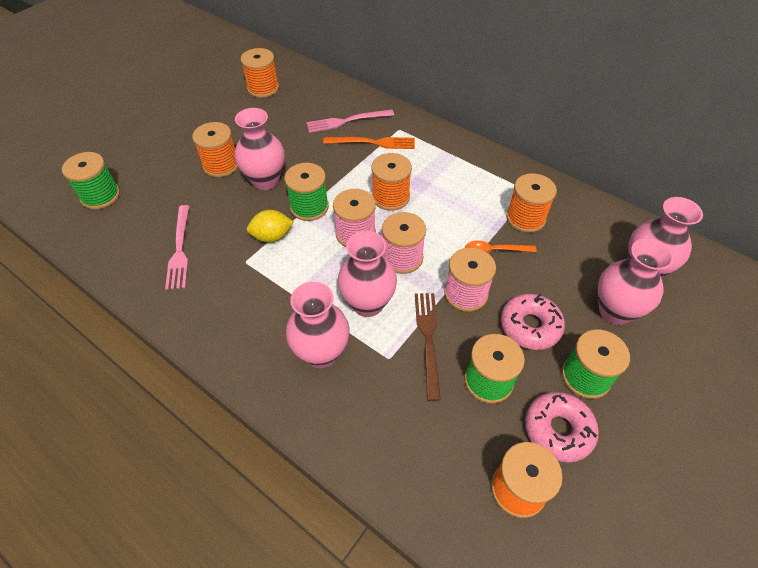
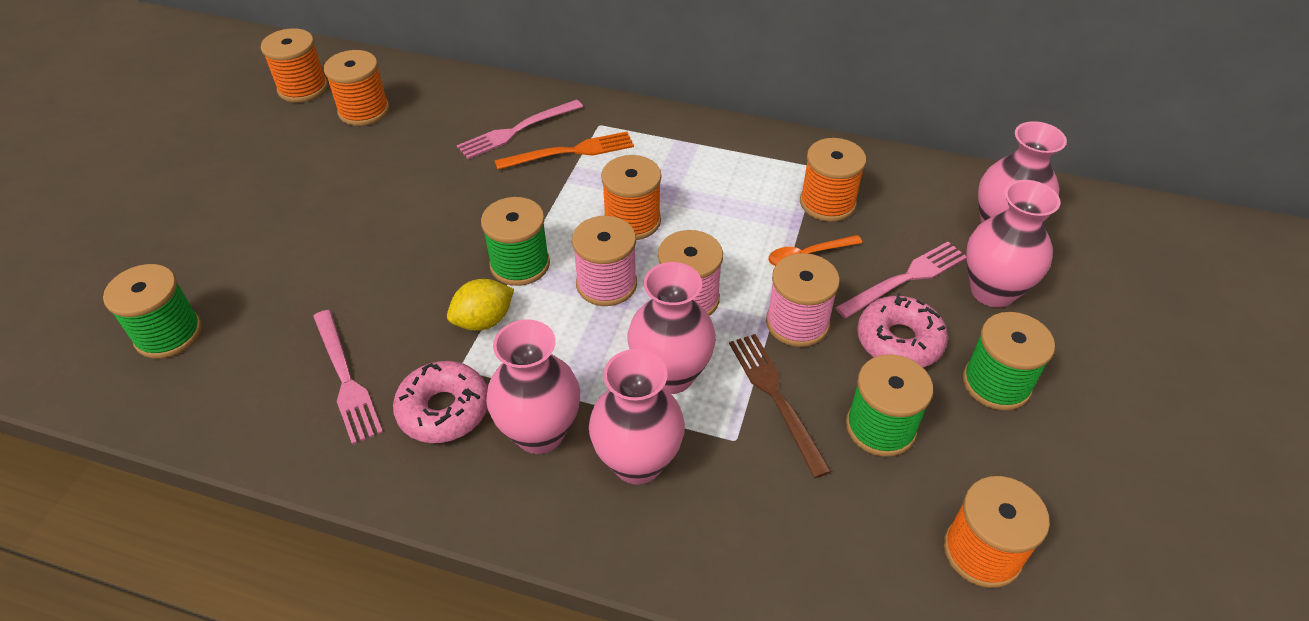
camera: 20 degrees left, 5 degrees down
(221, 165) = (351, 238): orange spool -> orange spool (303, 88)
(265, 181) = (434, 244): pink vase -> pink vase (540, 433)
(555, 285) = (906, 279): none -> pink fork
(558, 430) = (995, 461): pink donut -> pink donut (444, 410)

